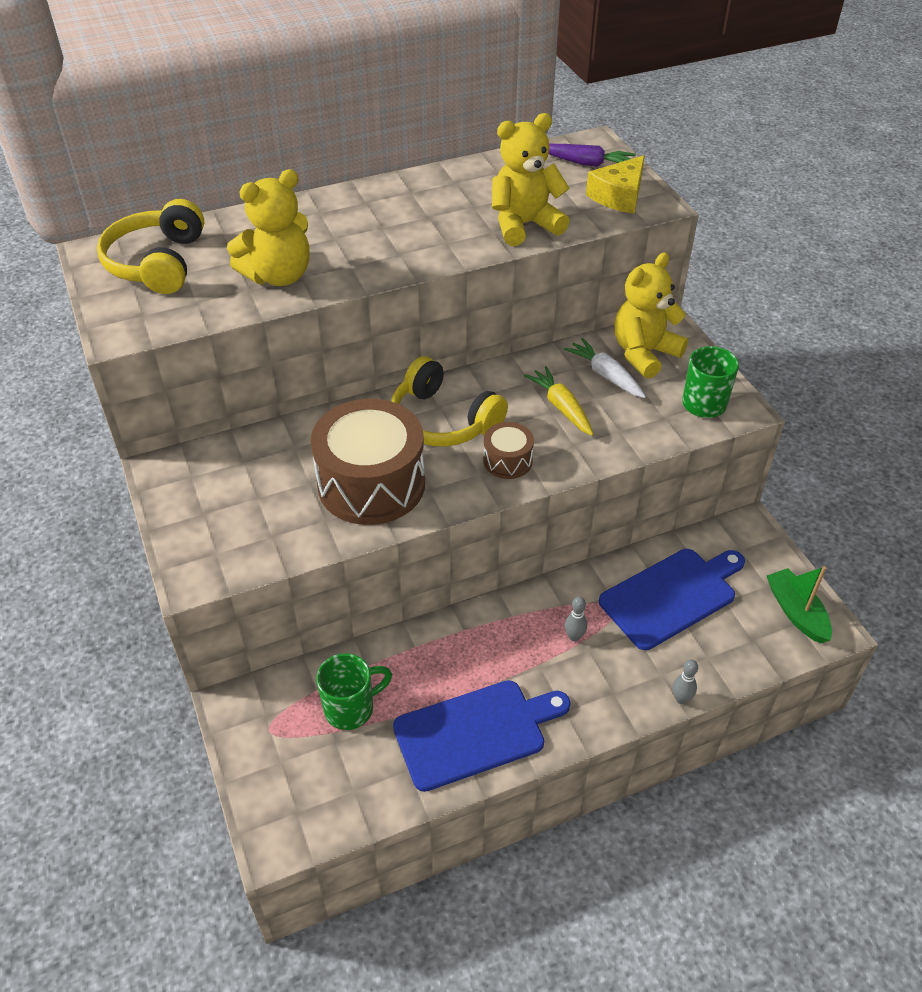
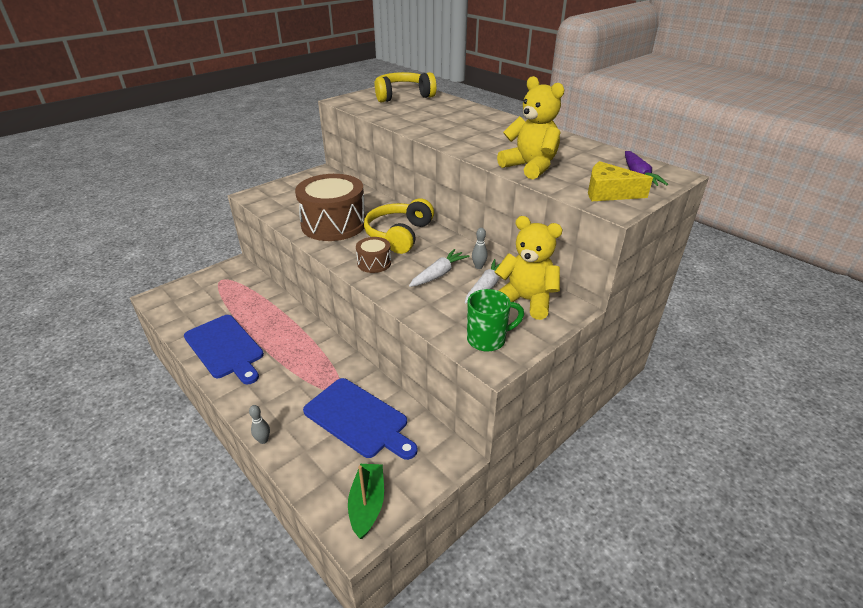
camera: 70 degrees right, 10 degrees down
(278, 276) = (413, 118): yellow teddy bear -> none
(351, 708) = (237, 300): green mug -> none
(561, 407) = (438, 274): yellow carrot -> white carrot
(574, 637) = (307, 375): grey bowling pin -> grey bowling pin (478, 267)
(796, 612) = (367, 504): green boat -> green boat turned 45 degrees counterclockwise

